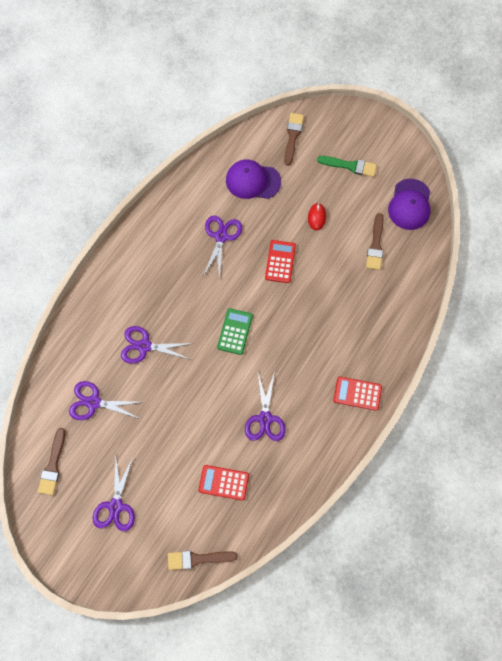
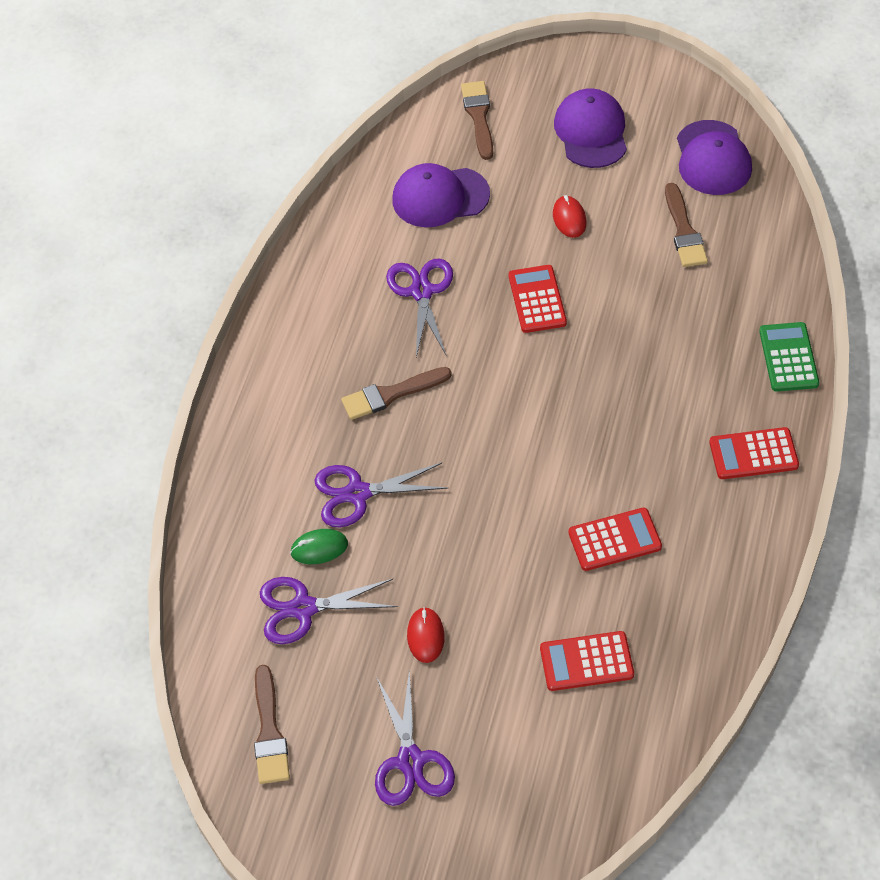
camera: 15 degrees left, 15 degrees down
(113, 371) = (319, 548): none -> green mouse
(148, 439) = (425, 636): none -> red mouse
(198, 559) = (594, 798): brown brush -> brown brush (391, 394)
(235, 331) = (505, 424): green calculator -> green calculator (788, 357)
(265, 418) = (614, 540): purple scissors -> red calculator
(350, 166) = (591, 132): green brush -> purple cap

